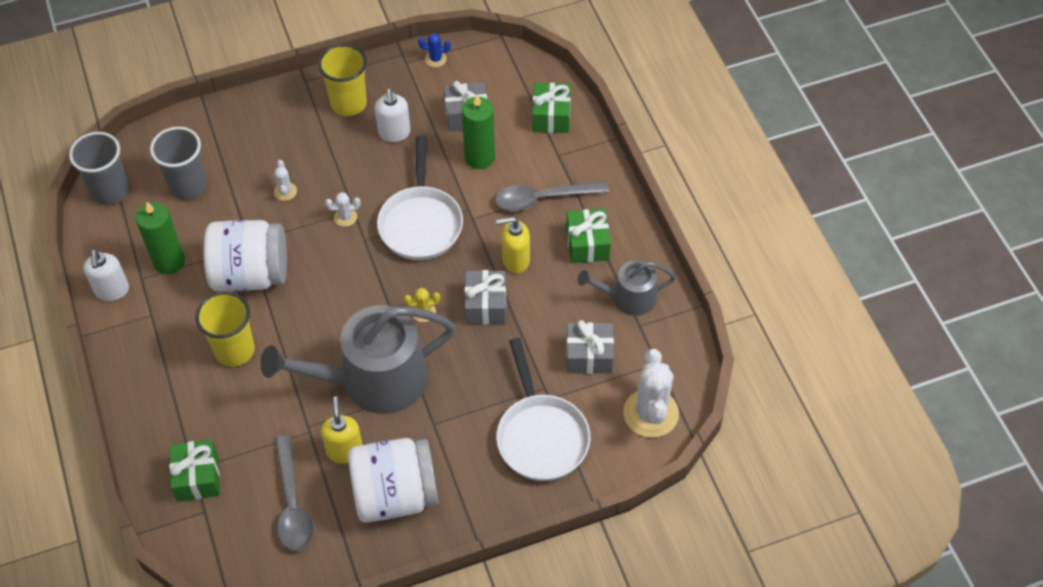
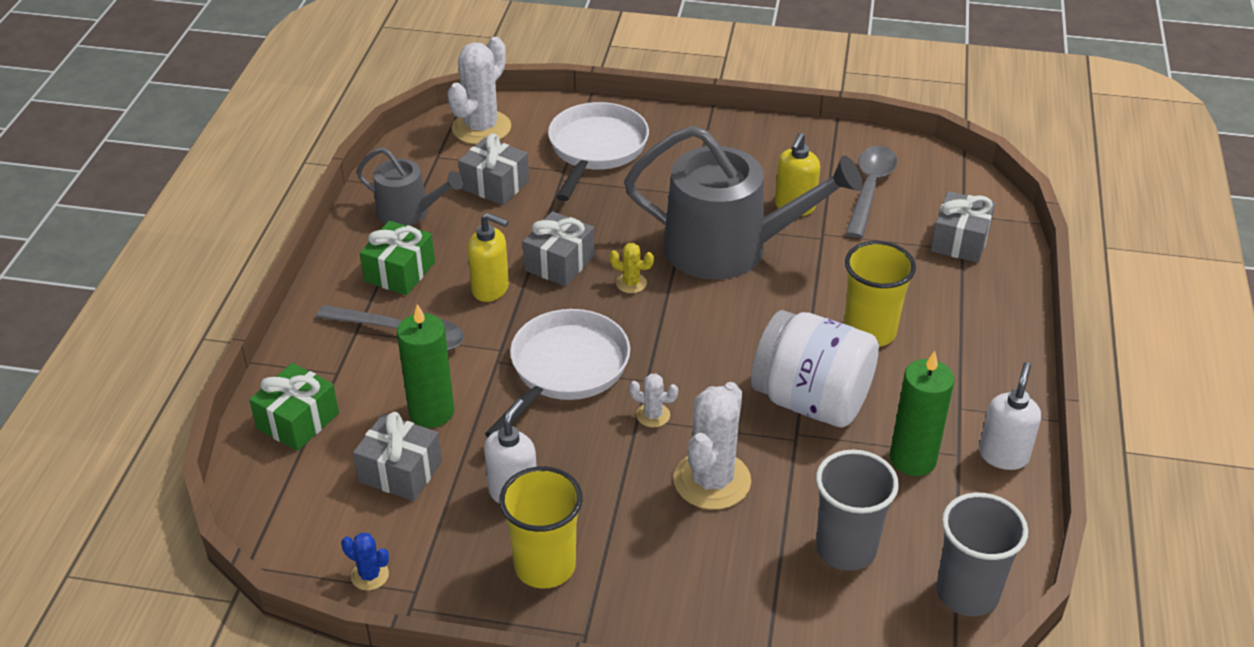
camera: 150 degrees left, 15 degrees down
(197, 477) = (960, 241): green gift -> grey gift
(285, 191) = (712, 481): white cactus -> white cactus, size x2.17
(395, 494) = (765, 161): white jar -> none

